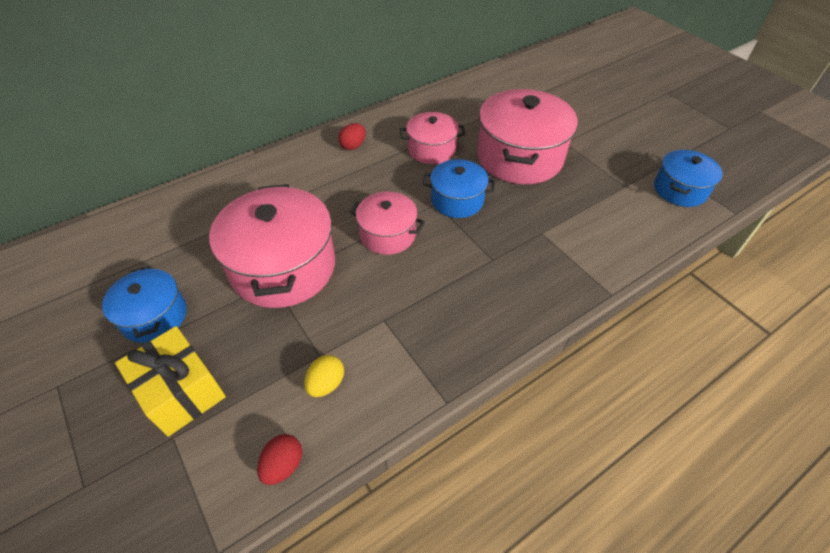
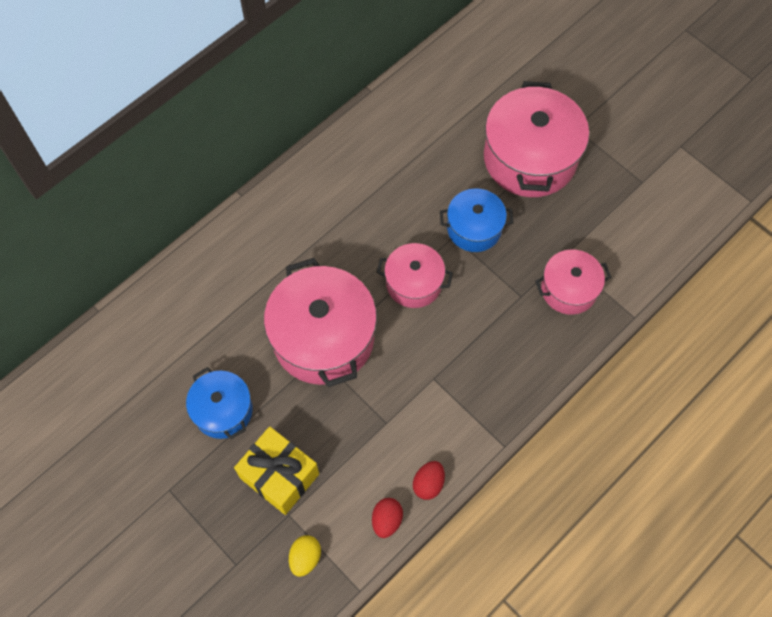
camera: 10 degrees left, 15 degrees up
(326, 383) = (400, 447): yellow egg -> yellow egg (305, 558)
(353, 146) = (346, 169): red egg -> red egg (428, 484)
(431, 149) = (433, 161): pink pot -> pink pot (569, 289)
(680, 190) = (697, 178): blue pot -> none

